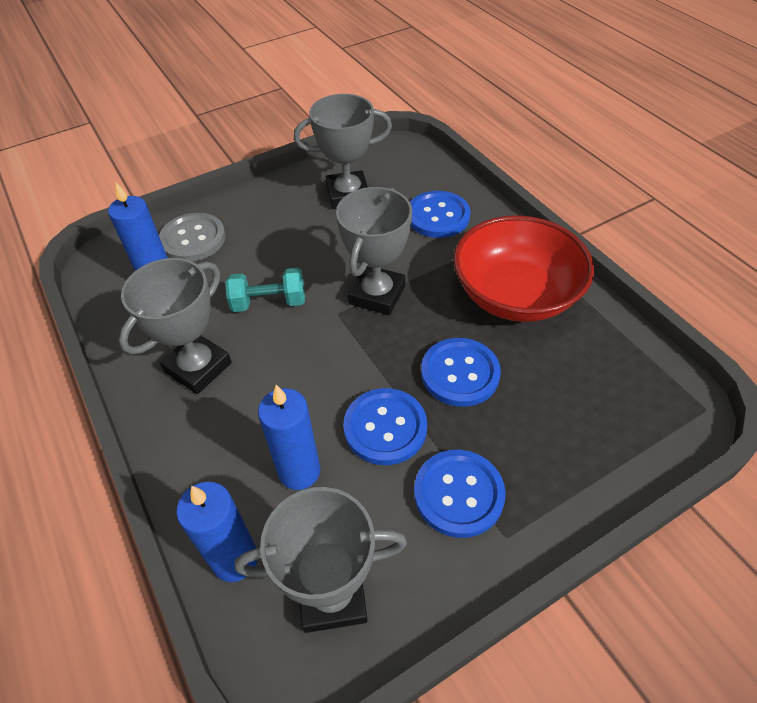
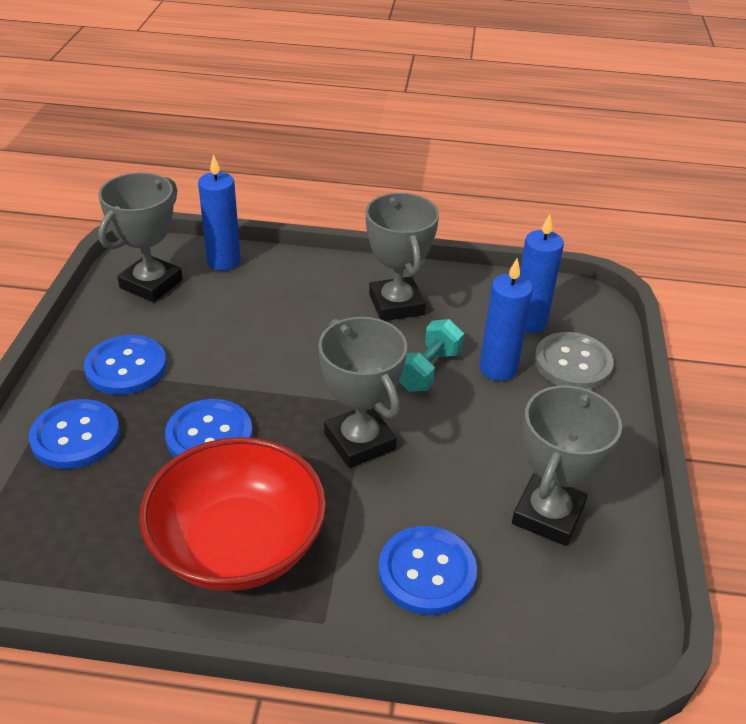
camera: 125 degrees right, 10 degrees down
(299, 471) = (244, 309): blue candle -> blue candle (498, 369)
(385, 427) = (221, 364): blue button -> blue button (75, 436)

